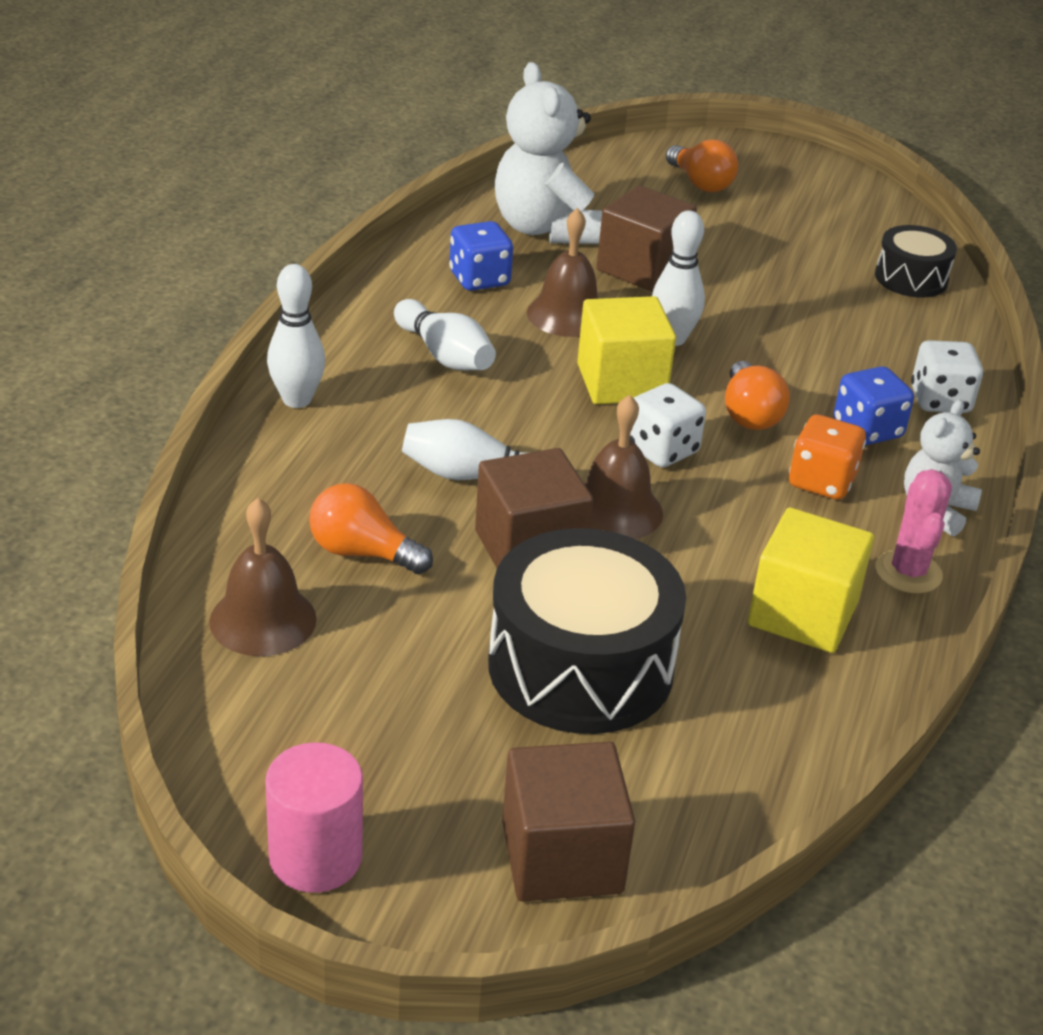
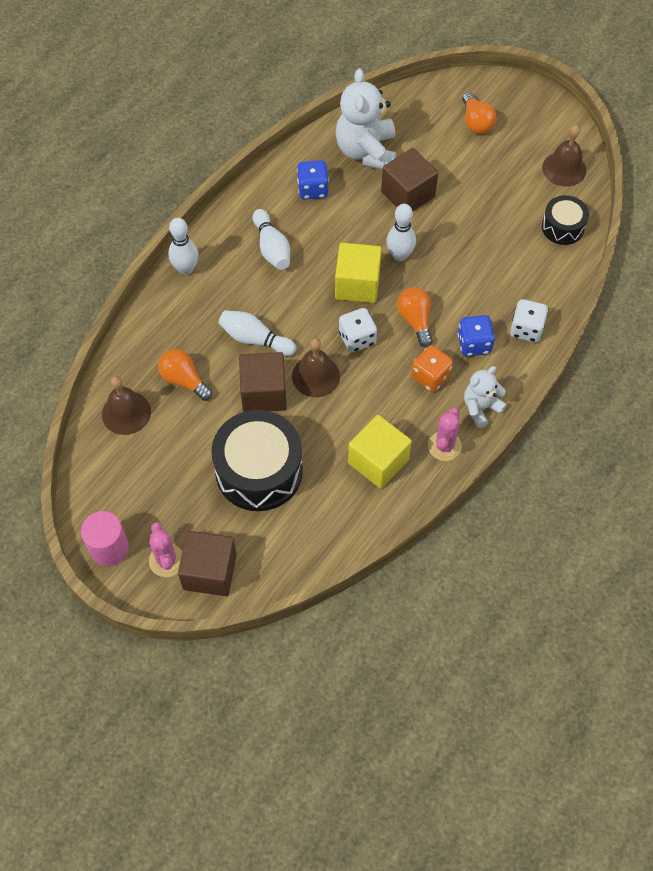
camera: 20 degrees right, 25 degrees up
(457, 855) = (166, 560): none -> pink cactus
(567, 315) = (350, 226): brown bell -> brown bell (564, 169)
(749, 414) = (415, 321): orange light bulb -> orange light bulb turned 150 degrees clockwise

